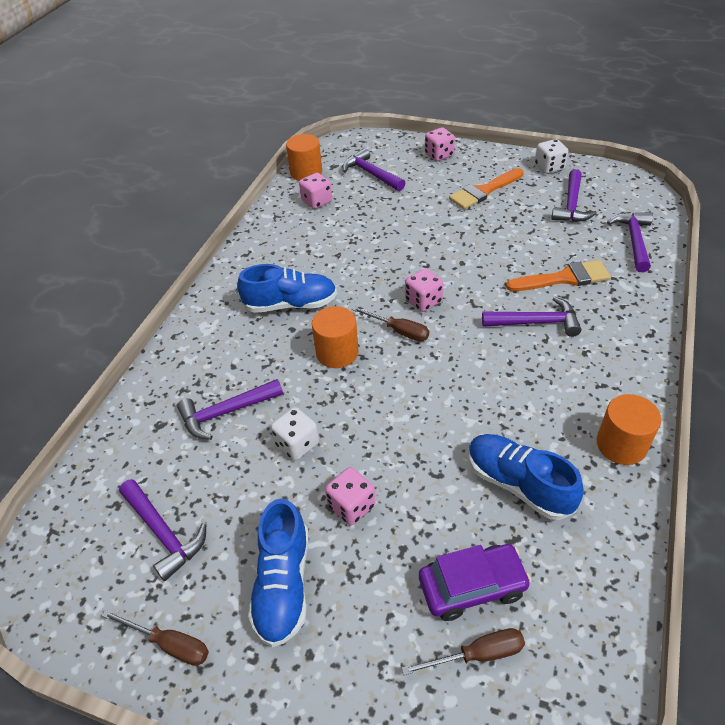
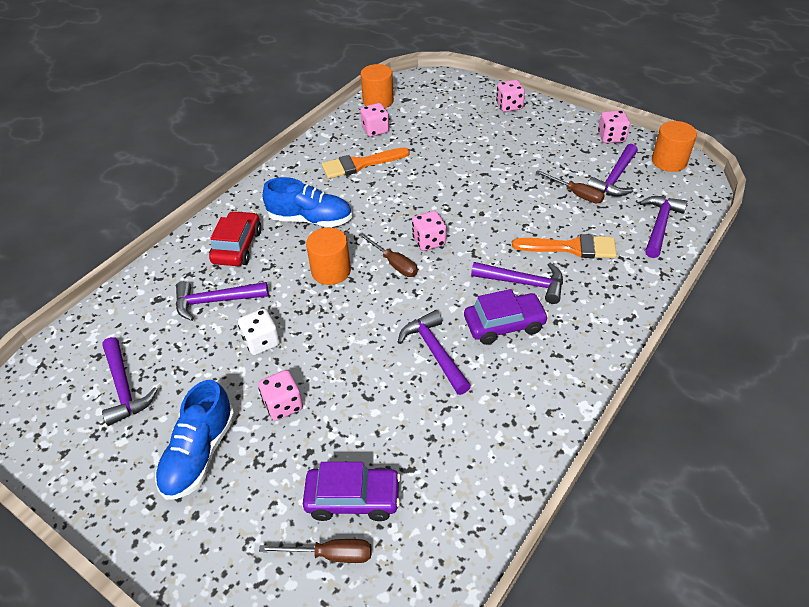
camera: 15 degrees right, 0 degrees up
(169, 644) = (92, 476): brown screwdriver -> brown screwdriver (576, 194)
(224, 349) = (237, 246): none -> red car
(371, 174) = (437, 113): purple hammer -> purple hammer (435, 352)
(484, 191) = (535, 149): orange brush -> orange brush (360, 164)
(518, 484) = (435, 423): blue shoe -> none
(537, 367) = (504, 324): none -> purple car
(549, 167) = (611, 137): white dice -> pink dice
(621, 445) = (547, 412): orange cylinder -> orange cylinder (669, 161)

